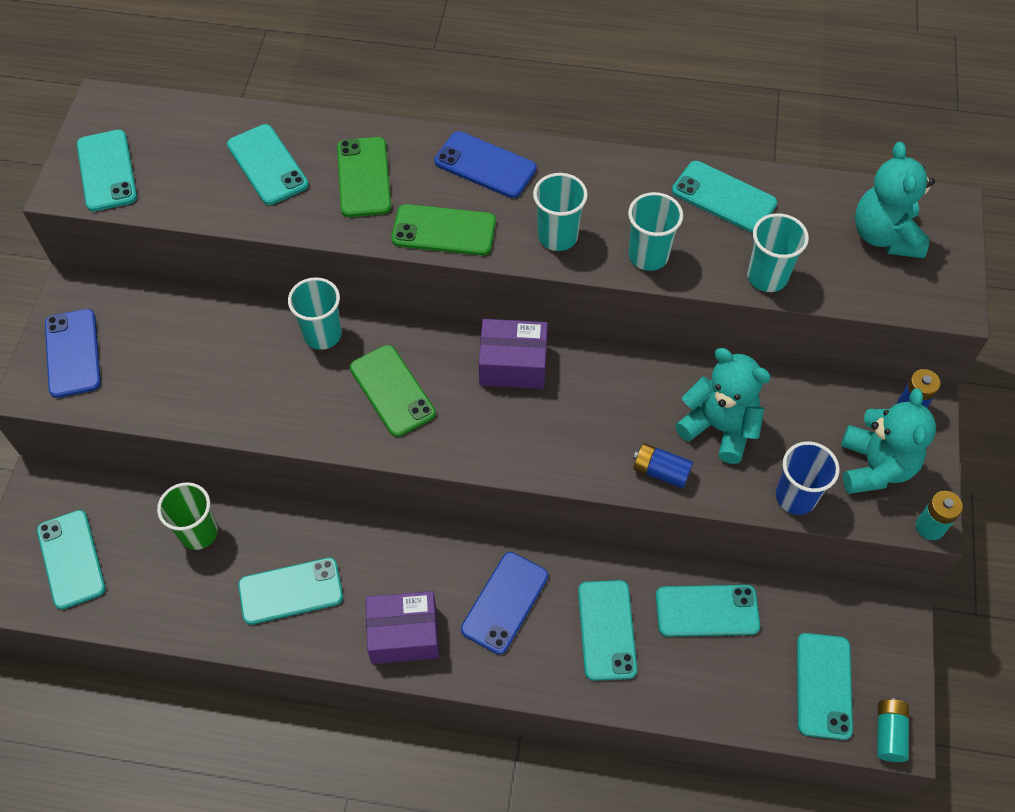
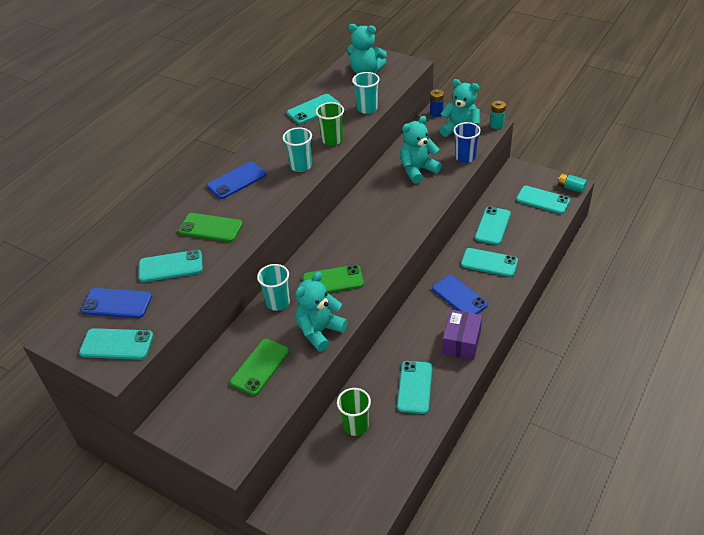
camera: 65 degrees left, 15 degrees down
(71, 559) = (343, 500): turquoise phone -> none
(73, 353) = (216, 431): blue phone -> blue phone (117, 303)
(281, 411) = (320, 331): none -> turquoise teddy bear
(444, 231) = (270, 205): green phone -> green phone (260, 367)
(513, 364) = (343, 230): purple box -> none
(648, 256) = (332, 140): turquoise cup -> green cup
(660, 471) = (432, 195): blue battery -> none

